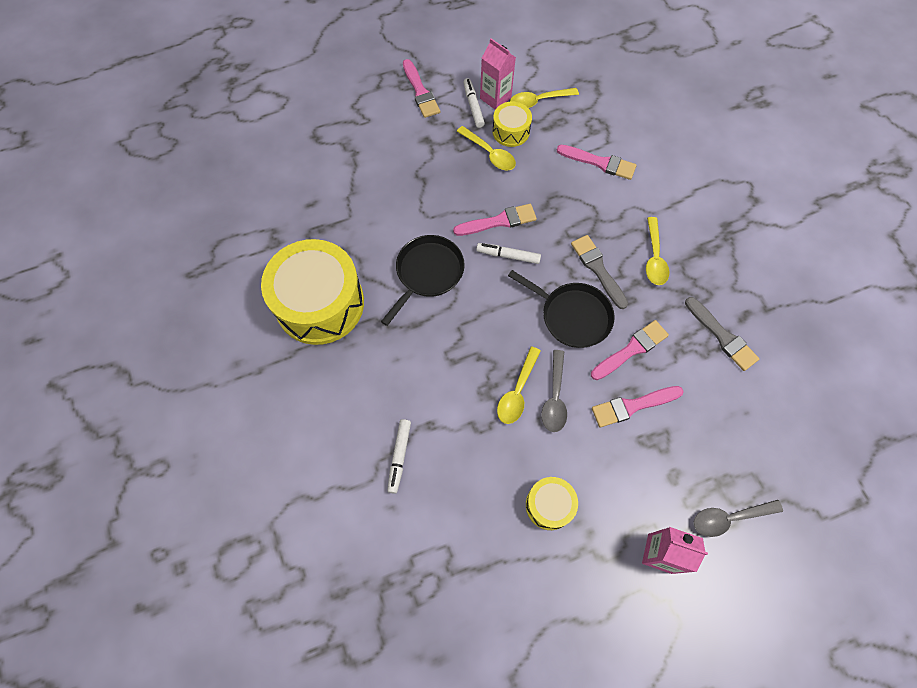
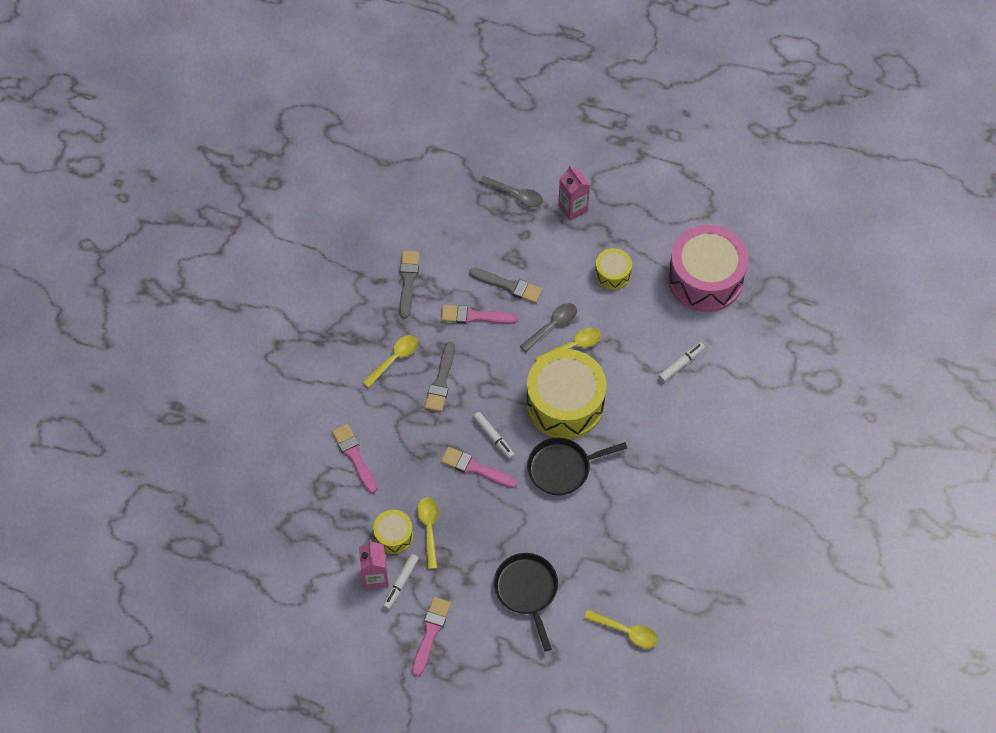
camera: 140 degrees left, 5 degrees down
(320, 303) = (657, 504): yellow drum -> yellow drum (565, 403)
(450, 583) = (705, 279): none -> pink drum
(538, 101) = (344, 546): yellow spoon -> yellow spoon (626, 631)
(572, 316) = (491, 364): black pan -> black pan (527, 590)
(632, 406) = (509, 286): pink brush -> grey brush

